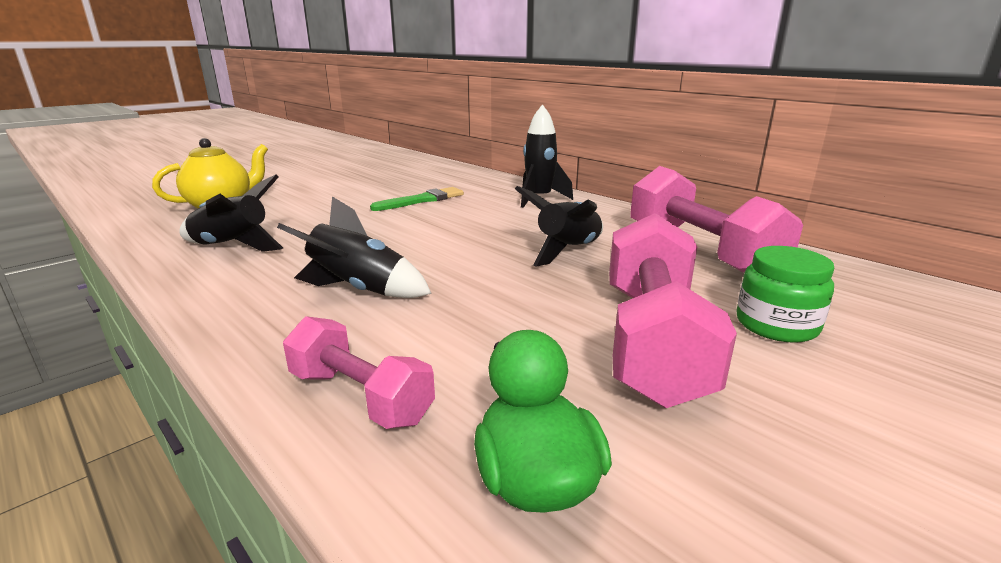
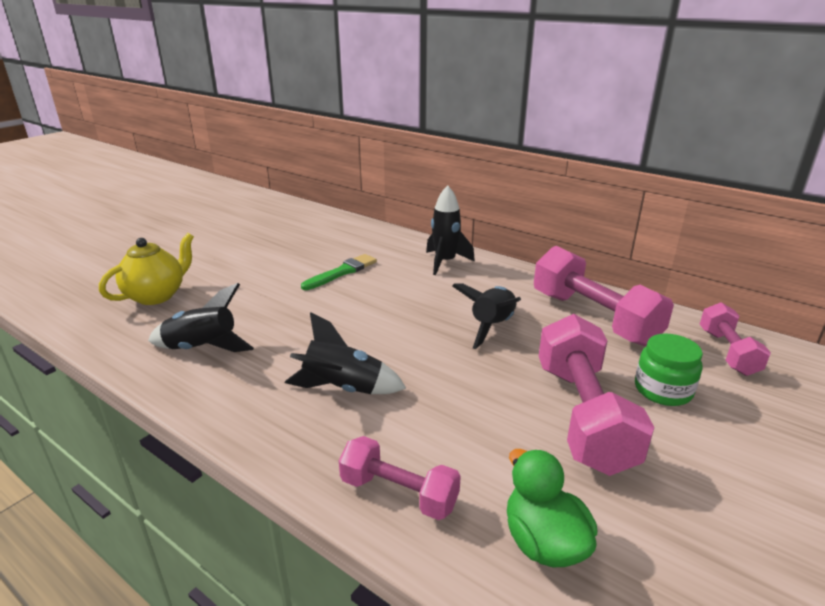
camera: 10 degrees left, 5 degrees up
(880, 295) = (727, 352): none -> pink dumbbell

